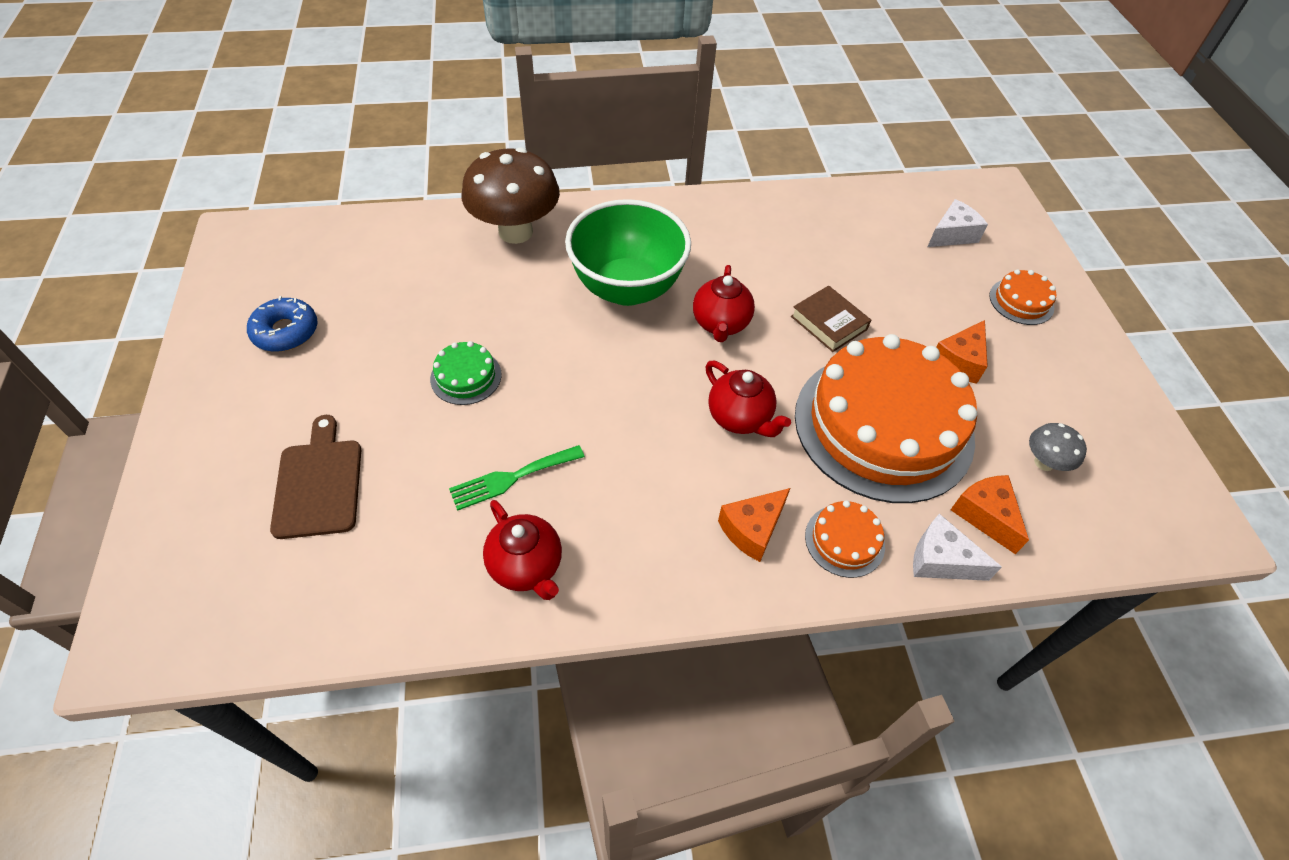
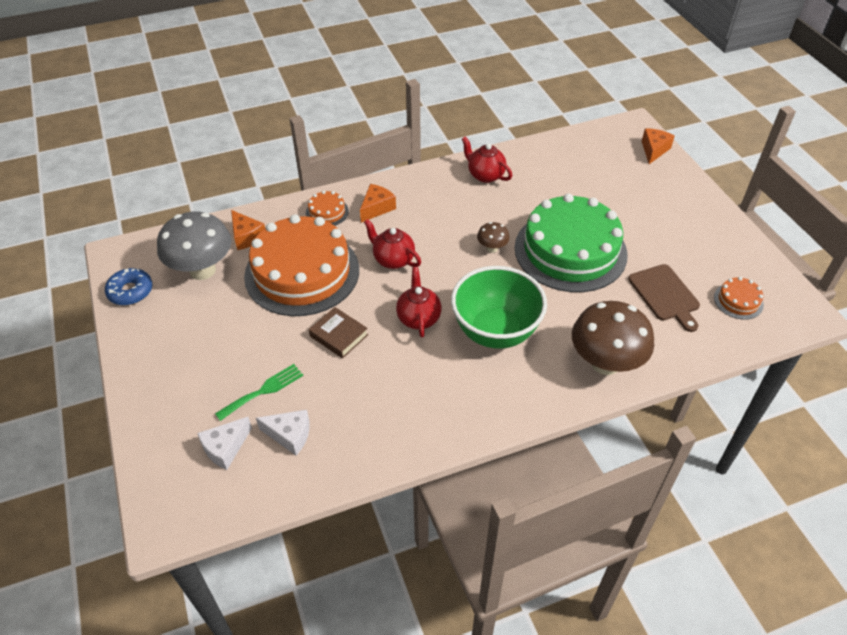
camera: 170 degrees right, 5 degrees down
(286, 332) = (700, 254): blue donut -> blue donut (130, 291)
(318, 483) = (609, 187): brown cutting board -> brown cutting board (665, 295)
(466, 376) = (570, 250): green cake -> green cake, size x2.48
(511, 478) = (512, 207): green fork -> green fork (263, 391)
(581, 405) = (492, 248): none -> brown mushroom
(941, 560) = (275, 213): white cheese -> white cheese (289, 435)
(959, 361) = (243, 325): orange cheese -> orange cheese (654, 150)
(1021, 301) = (180, 387): orange cake -> orange cake (738, 301)
(1044, 463) = (202, 270): grey mushroom -> grey mushroom, size x2.17

